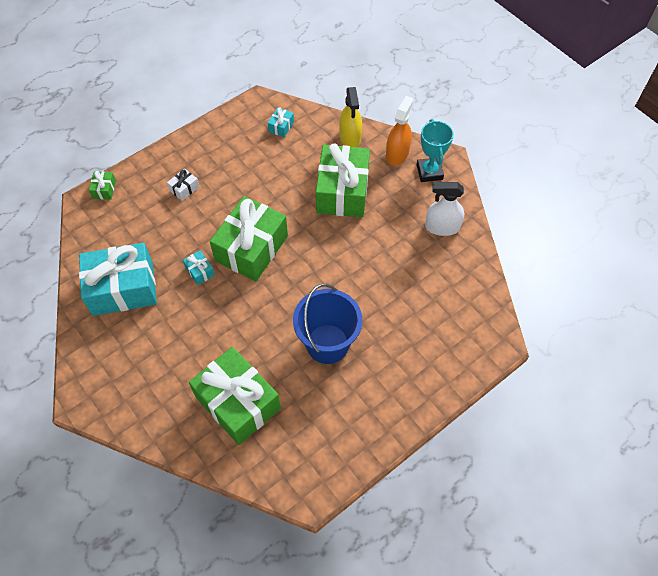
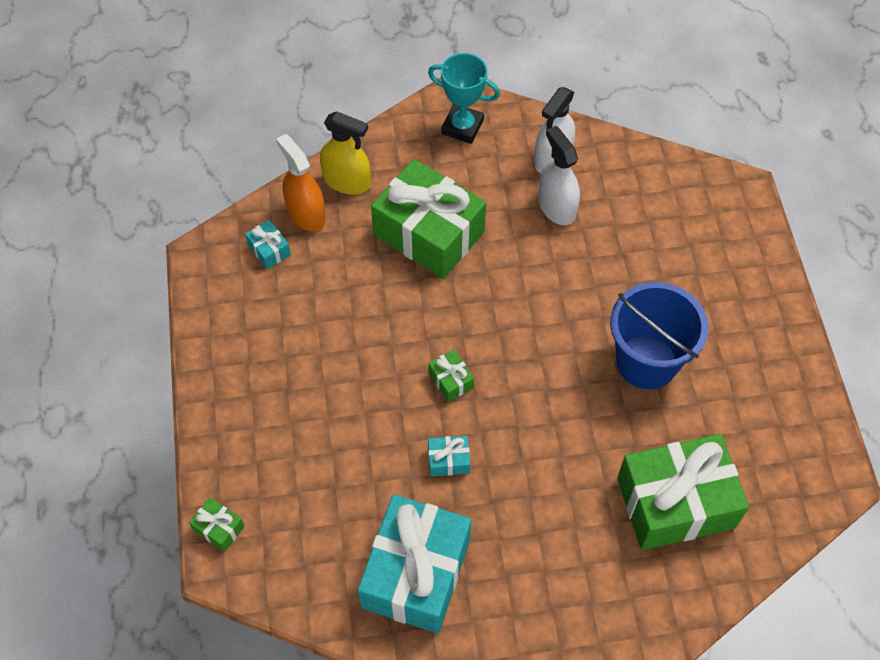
camera: 60 degrees left, 0 degrees up
(184, 189) = (293, 419): white gift -> none
(251, 248) = (451, 380): green gift -> green gift, size x0.40
(397, 154) = (410, 145): orange spray bottle -> orange spray bottle (306, 214)
(407, 245) = (556, 207): none -> white spray bottle

